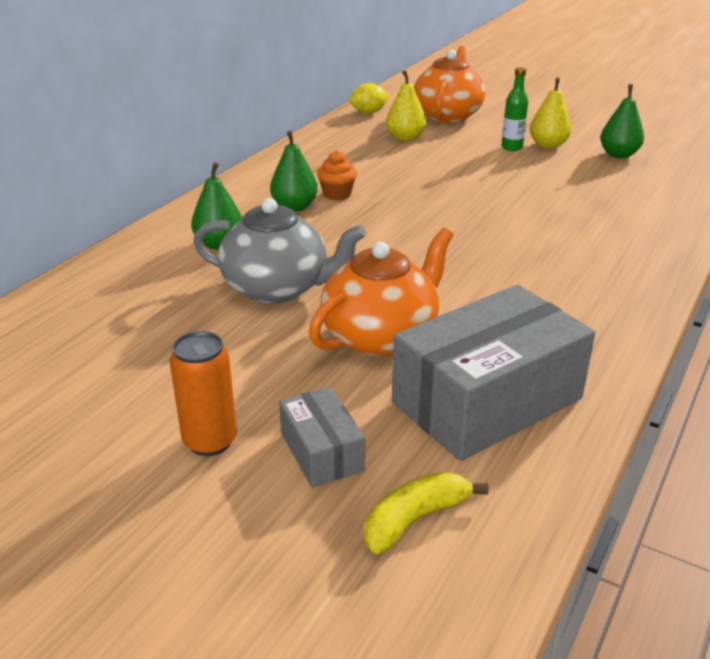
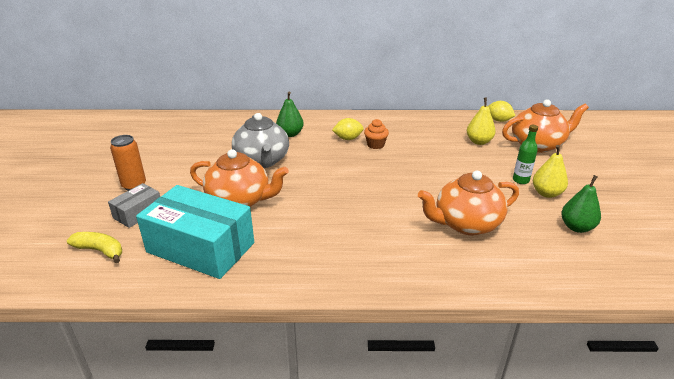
camera: 60 degrees right, 0 degrees up
(294, 207) = (348, 138): green pear -> yellow lemon
(487, 400) = (200, 247): grey box -> turquoise box
(573, 201) = (466, 224): none -> orange teapot

